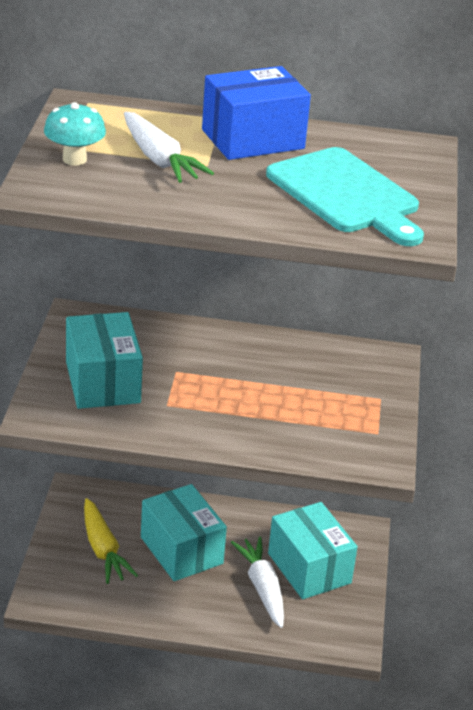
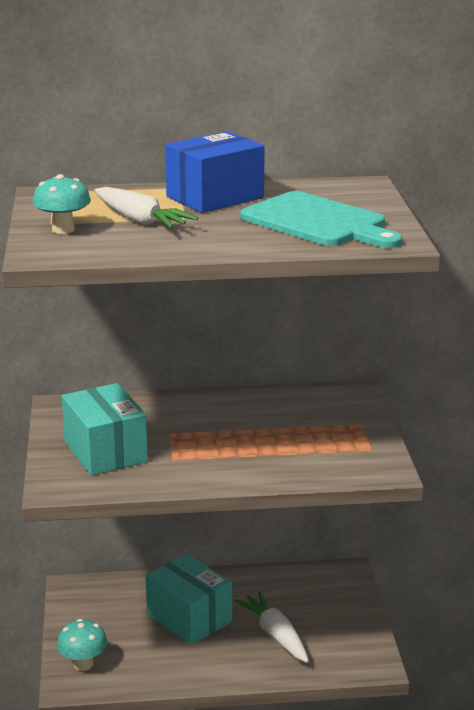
camera: 10 degrees left, 10 degrees down
(60, 579) = (83, 664): none -> turquoise mushroom
(103, 550) = (115, 631): yellow carrot -> none
(309, 568) = (311, 611): turquoise box -> none

